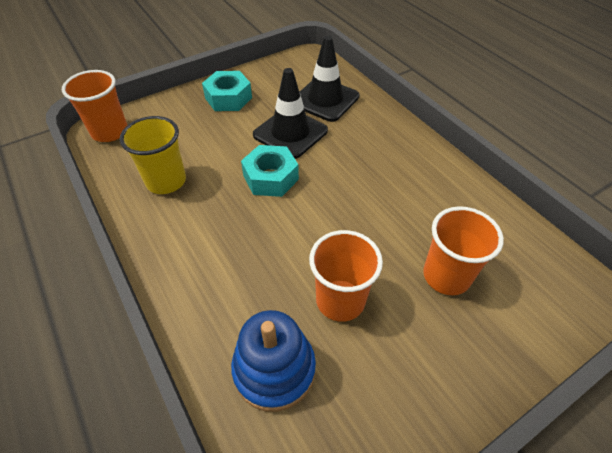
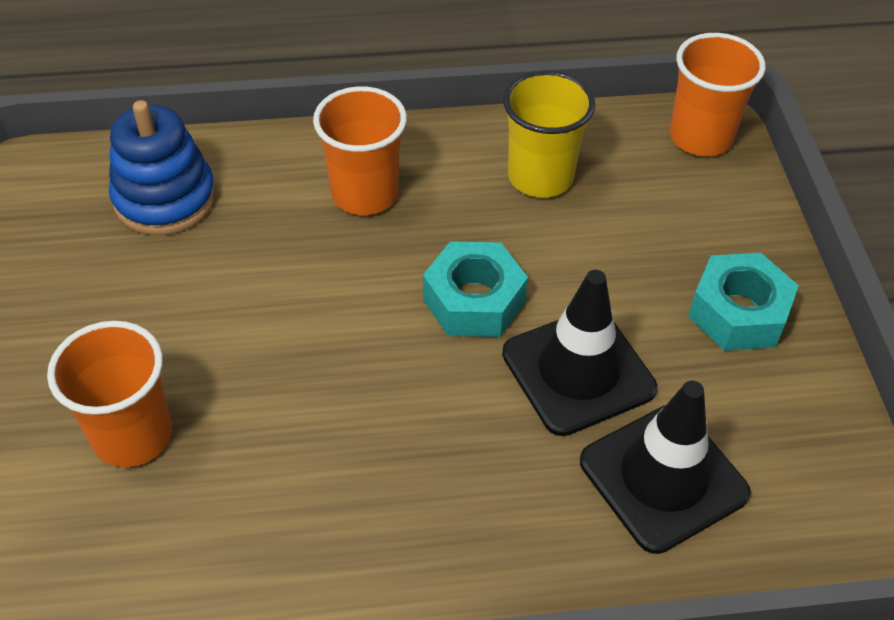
camera: 115 degrees right, 0 degrees up
(340, 300) = (197, 292): orange cup -> orange cup (364, 194)

